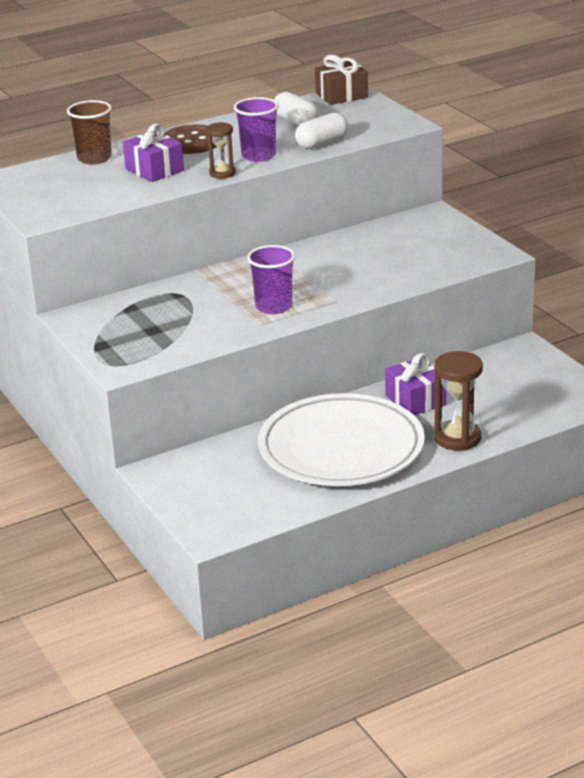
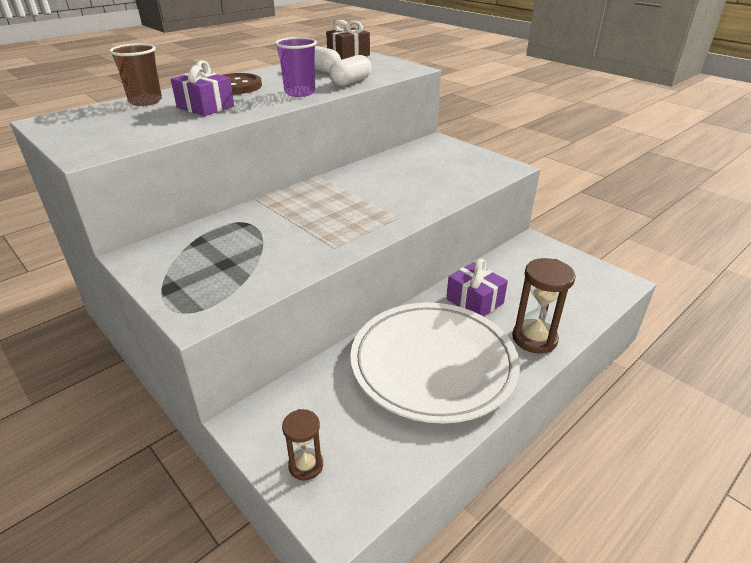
camera: 15 degrees left, 5 degrees up
(222, 173) = (271, 106): brown hourglass -> brown hourglass (306, 465)
(273, 307) = (341, 228): purple cup -> none

